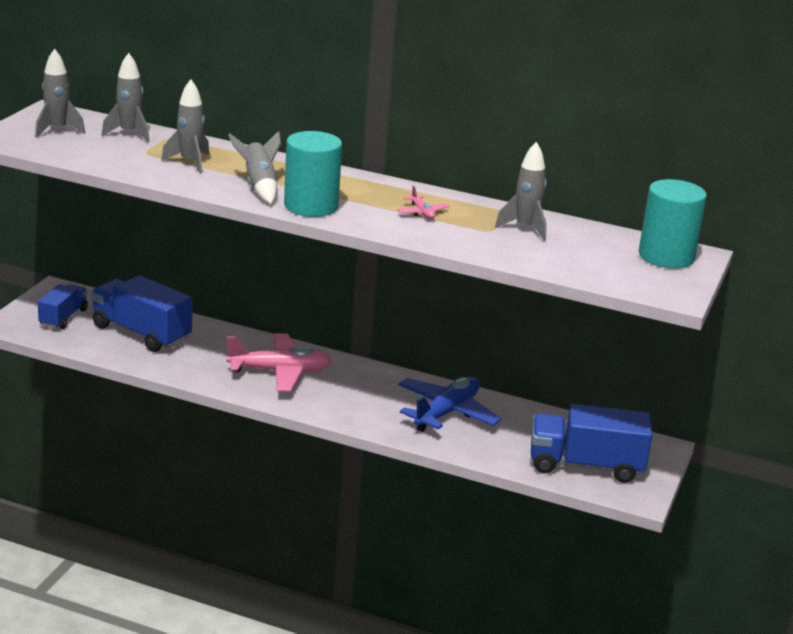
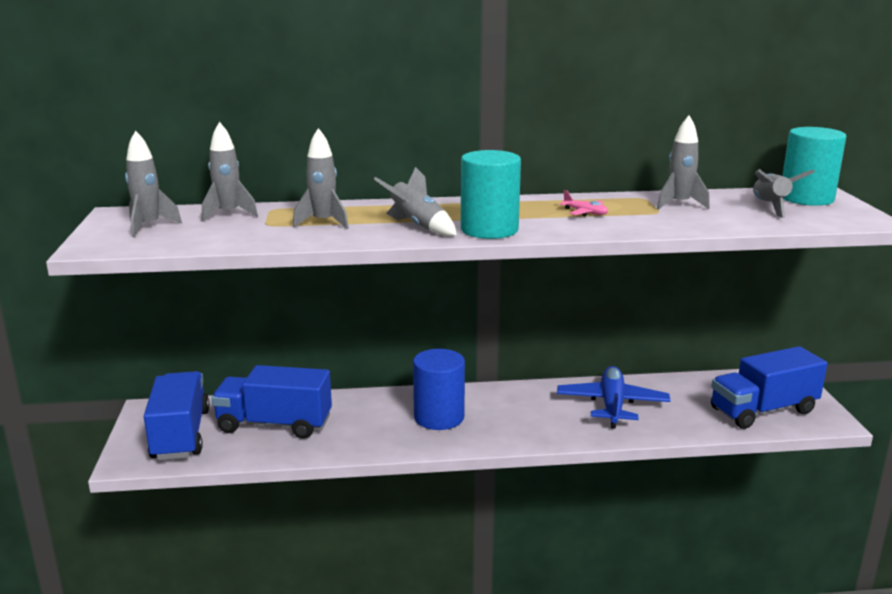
camera: 25 degrees left, 5 degrees down
(63, 317) = (180, 435): blue truck -> blue truck, size x1.69
(280, 371) = (439, 417): pink plane -> blue cylinder
(608, 254) = (770, 207): none -> grey rocket

